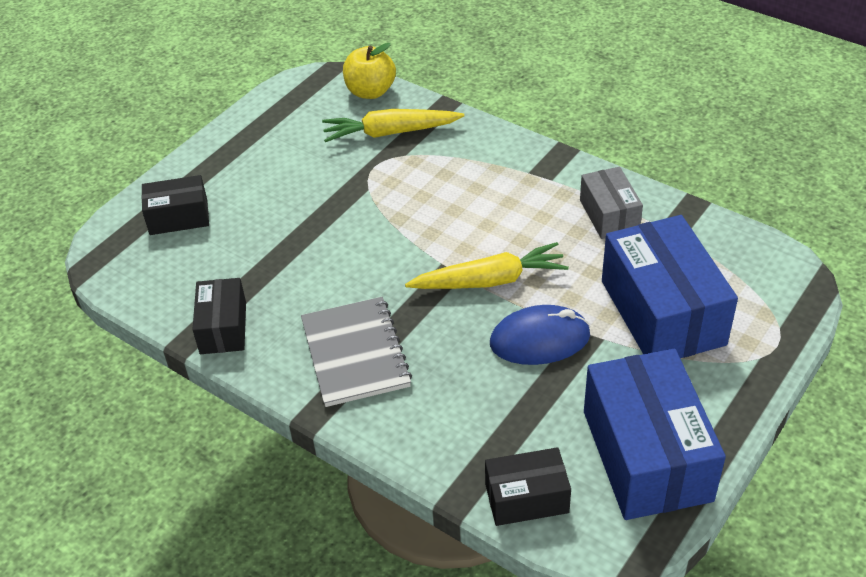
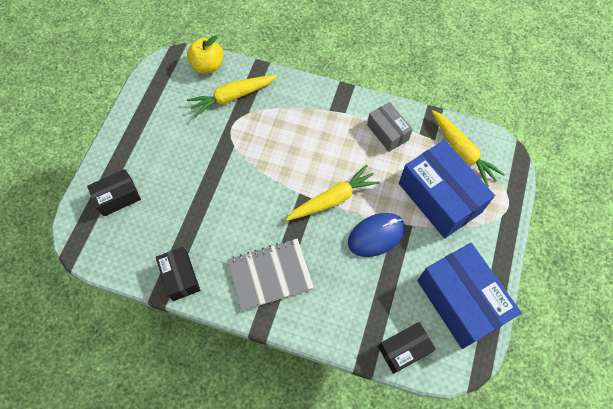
camera: 20 degrees left, 20 degrees up
(355, 353) = (270, 274): grey notebook -> grey notebook turned 75 degrees counterclockwise
(722, 261) = (462, 151): none -> yellow carrot

